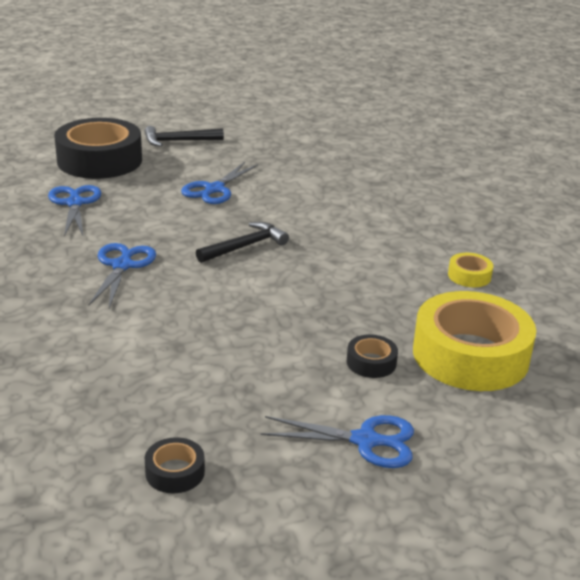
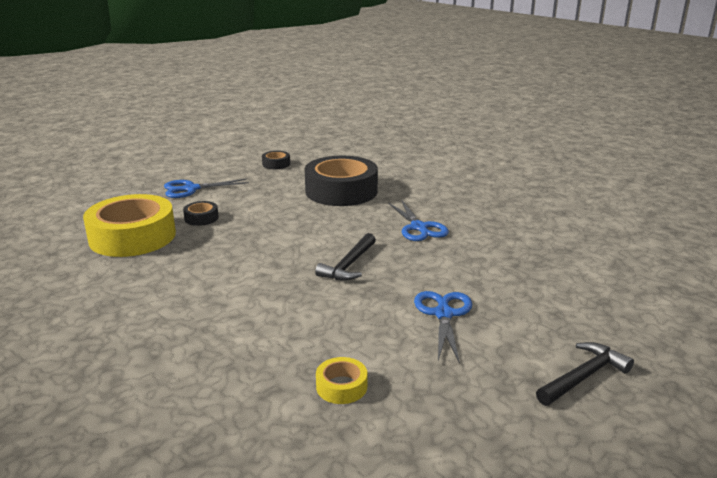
camera: 155 degrees right, 5 degrees down
(75, 203) = (533, 261): blue scissors -> none
(99, 160) = (603, 313): black tape -> black tape (341, 191)
(469, 276) = (134, 293): yellow tape -> yellow tape (341, 386)

